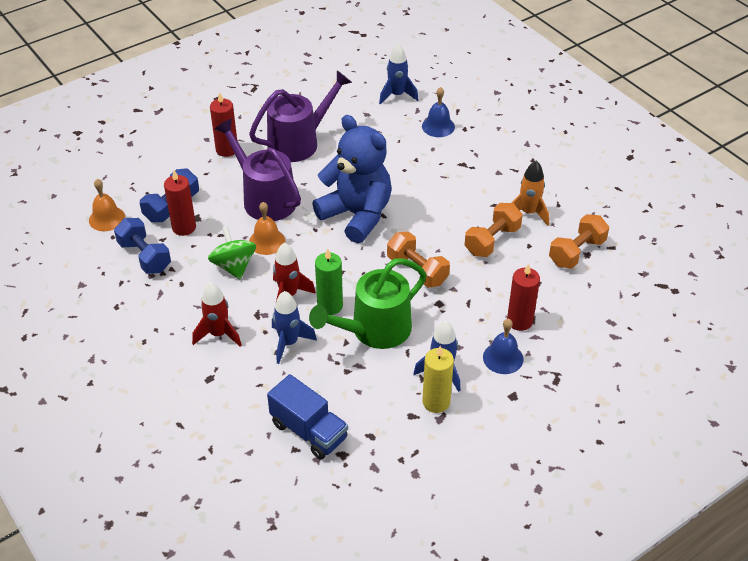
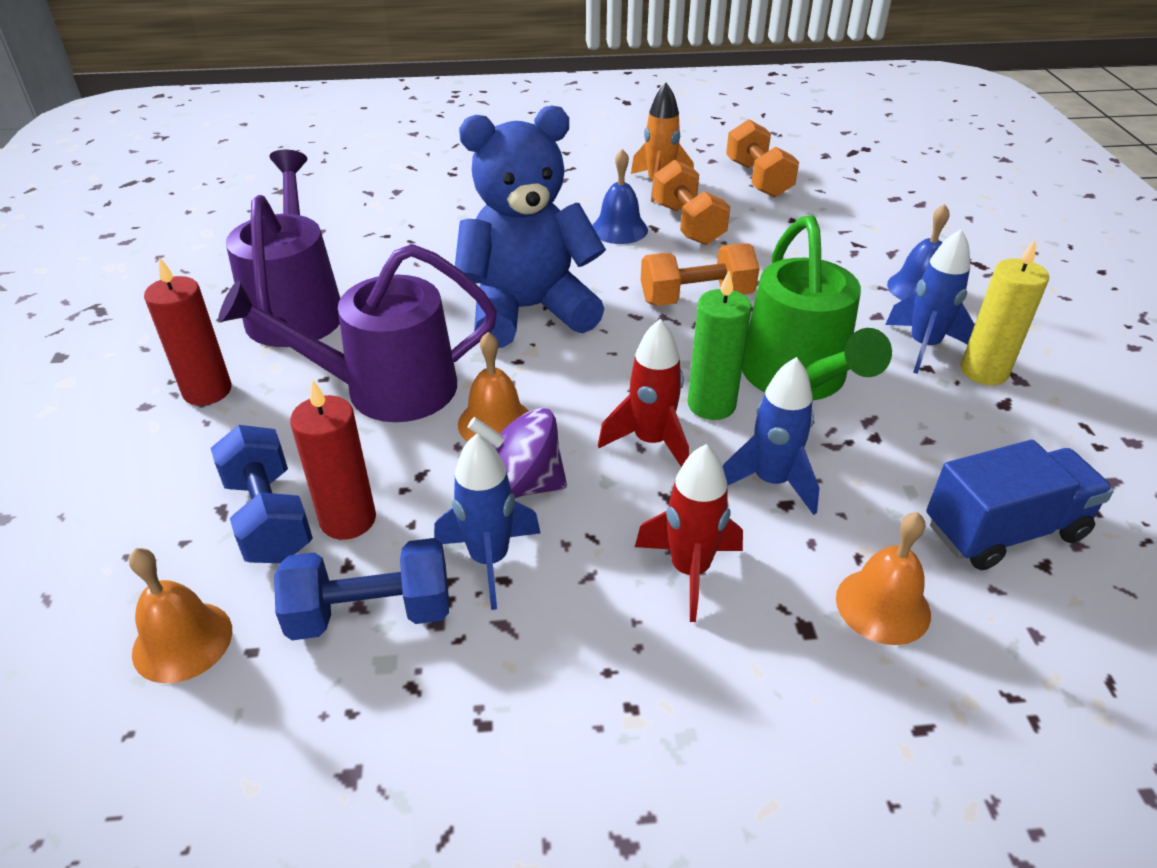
camera: 60 degrees left, 5 degrees down
(234, 266) = (521, 485): green spinning top -> purple spinning top
(235, 399) = (883, 606): none -> orange bell
(397, 95) = (316, 196): blue rocket -> blue rocket (489, 560)
(438, 126) = (422, 188): blue bell -> blue bell (619, 229)
(519, 321) = (855, 254): red candle -> none

